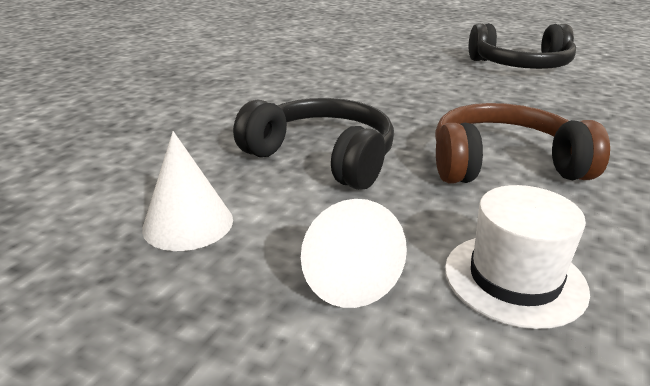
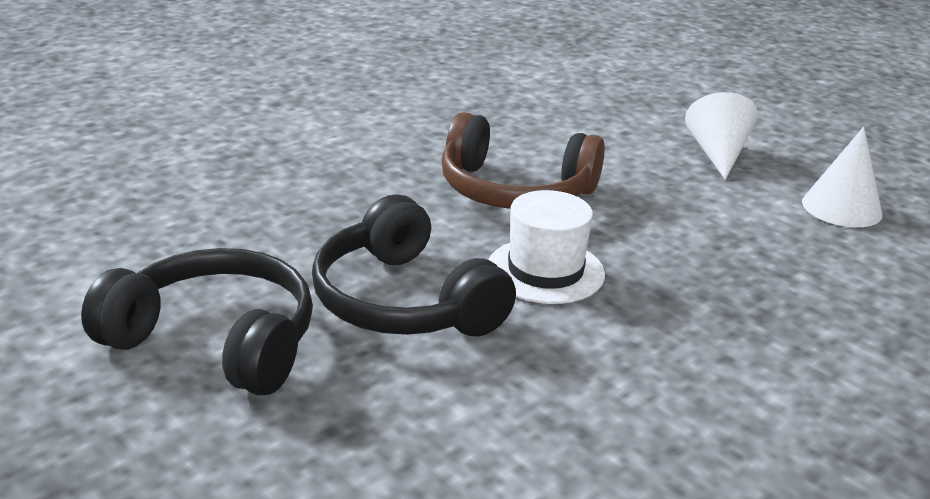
camera: 160 degrees left, 0 degrees up
(322, 157) = (702, 240): black headphones -> black headphones (405, 301)
(514, 278) = (605, 130): white hat -> white hat (545, 271)

